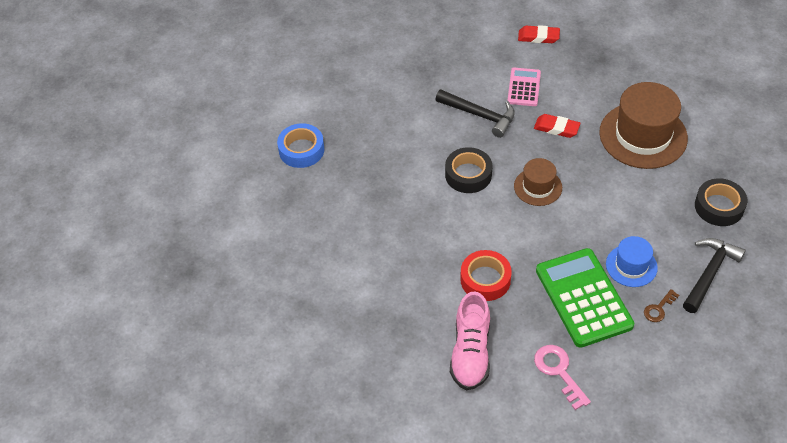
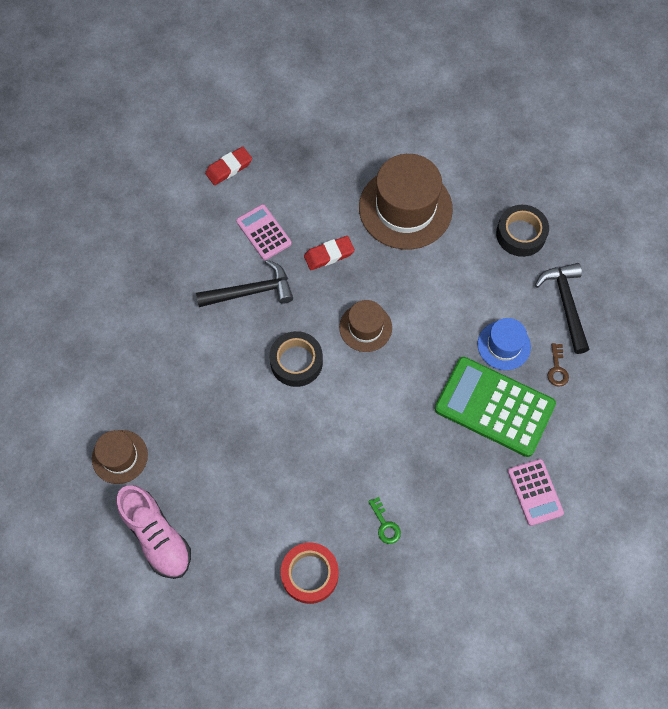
camera: 45 degrees left, 15 degrees up
(301, 150) = (120, 457): blue tape -> brown hat
(429, 310) = (385, 525): none -> green key
(470, 353) = (454, 535): pink shoe -> pink shoe (157, 536)
(485, 279) = (404, 455): red tape -> red tape (310, 574)
(559, 372) = (535, 492): pink key -> pink calculator

